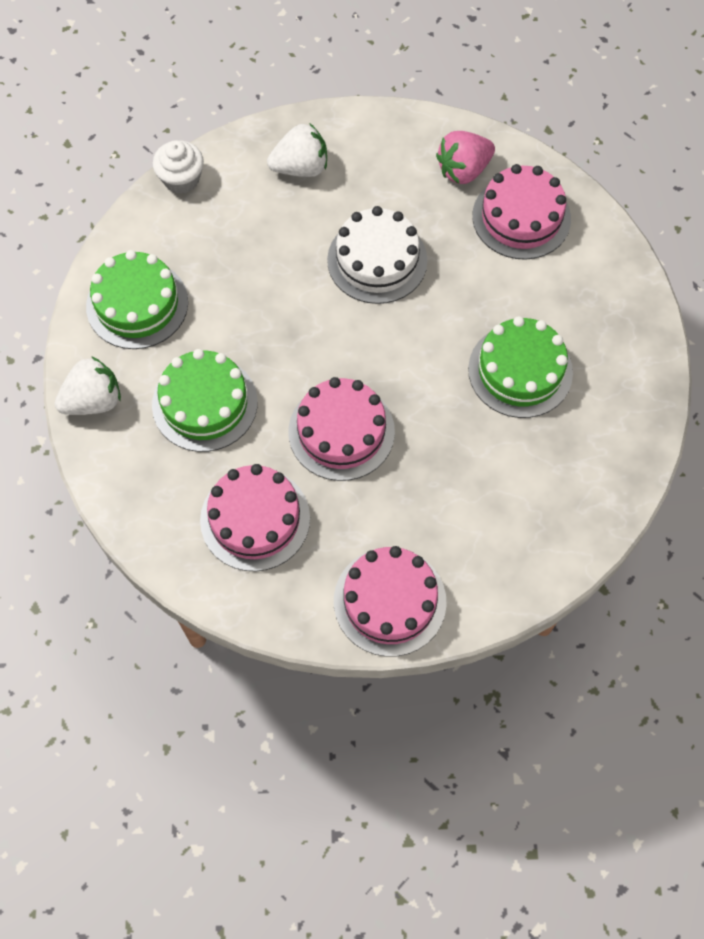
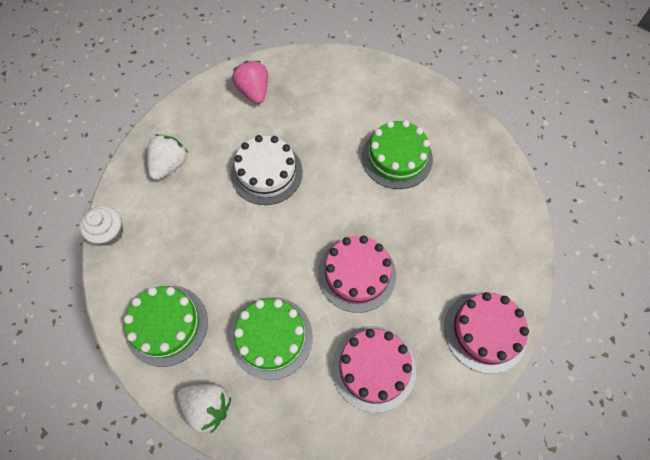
camera: 50 degrees left, 0 degrees up
(93, 401) = (208, 406): white strawberry -> white strawberry turned 105 degrees clockwise
(463, 170) = (254, 91): pink strawberry -> pink strawberry turned 150 degrees clockwise
(521, 217) = (307, 88): pink cake -> none

